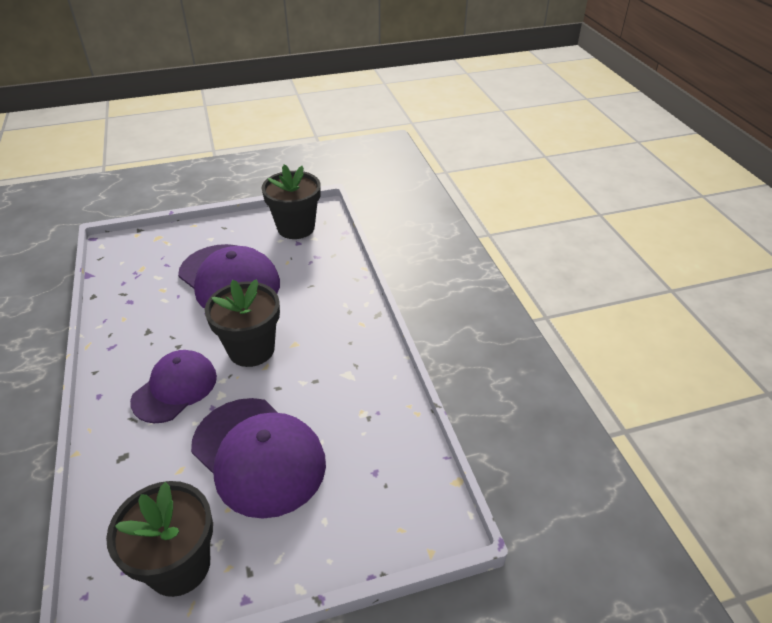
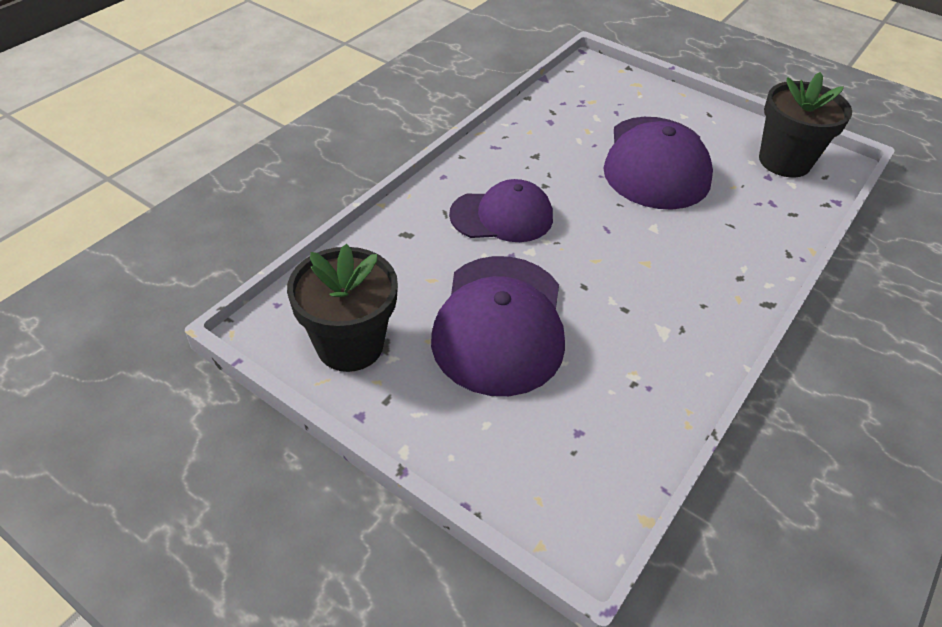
camera: 50 degrees right, 5 degrees up
(251, 349) = (601, 236): black flower pot -> none

